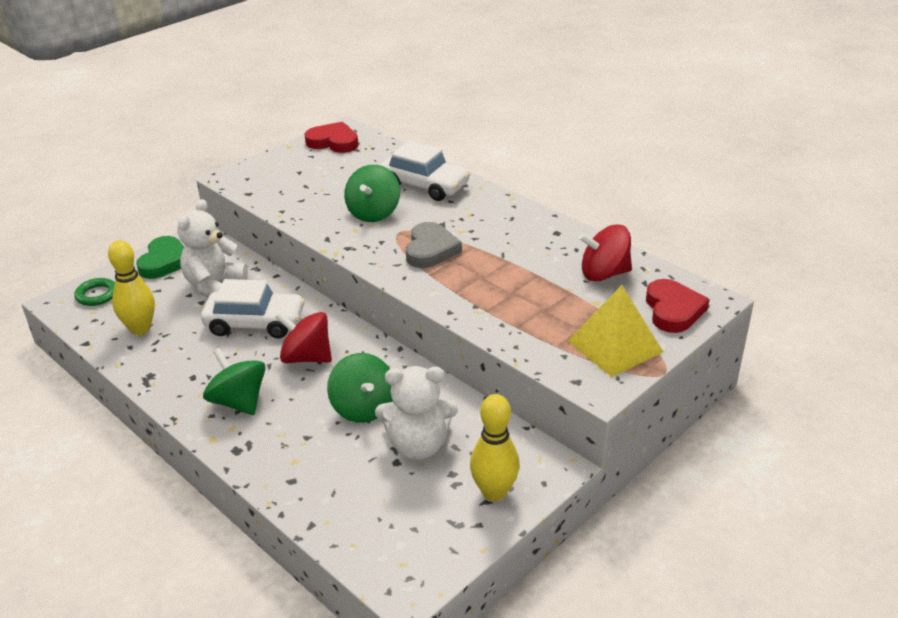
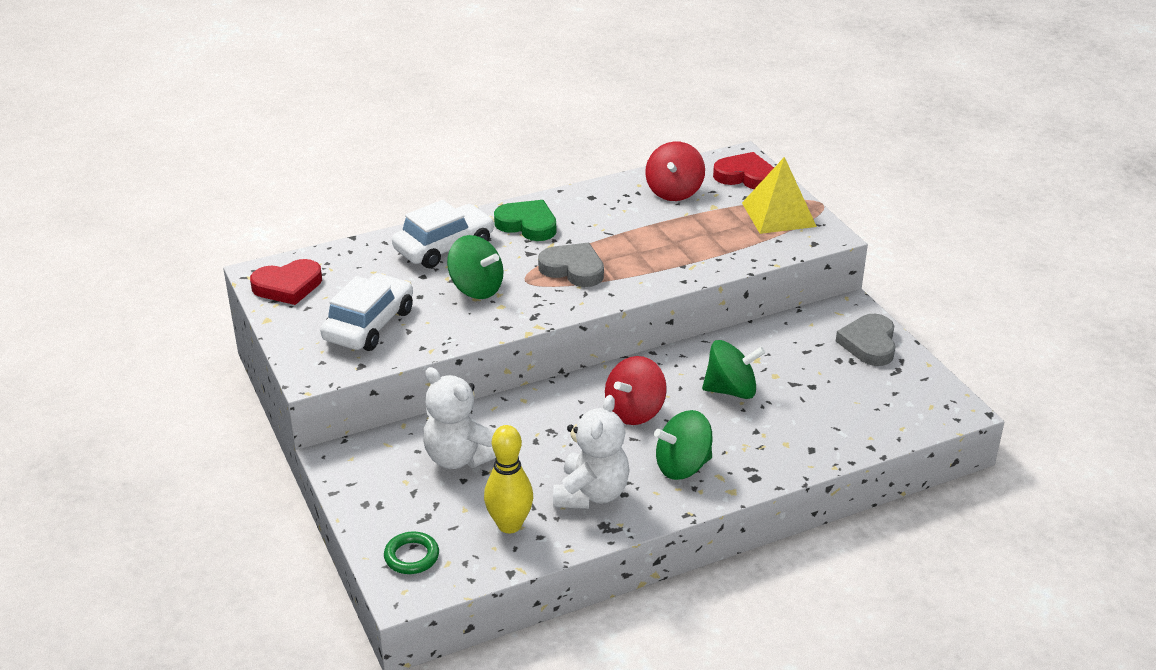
camera: 70 degrees left, 0 degrees up
(164, 262) = (375, 492): green heart -> green heart (527, 225)
(255, 323) = (553, 437): white car -> white car (369, 325)
(333, 142) = (288, 286): red heart -> red heart turned 150 degrees counterclockwise
(418, 445) = (796, 370): white teddy bear -> white teddy bear (591, 494)
(494, 492) = (869, 344): yellow bowling pin -> grey heart

